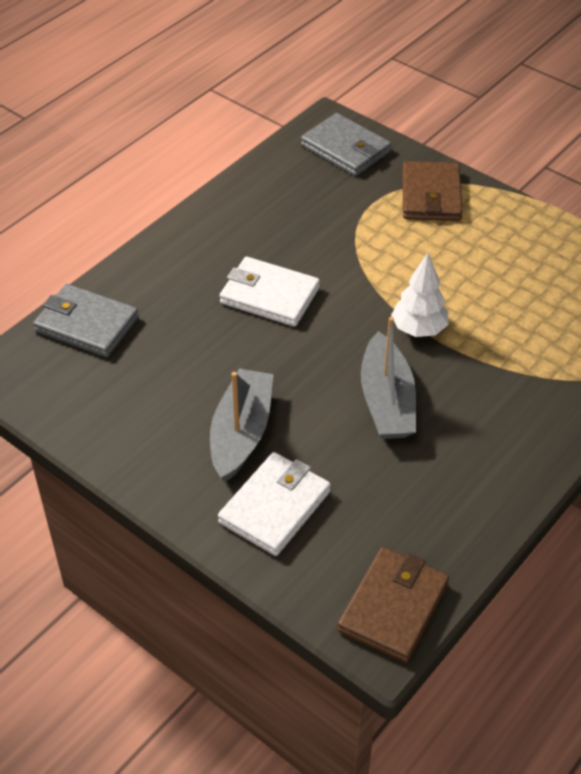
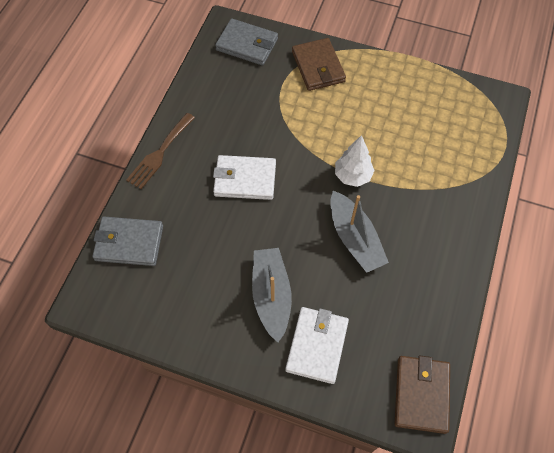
camera: 20 degrees left, 15 degrees up
(173, 239) = (160, 153): none -> brown fork

